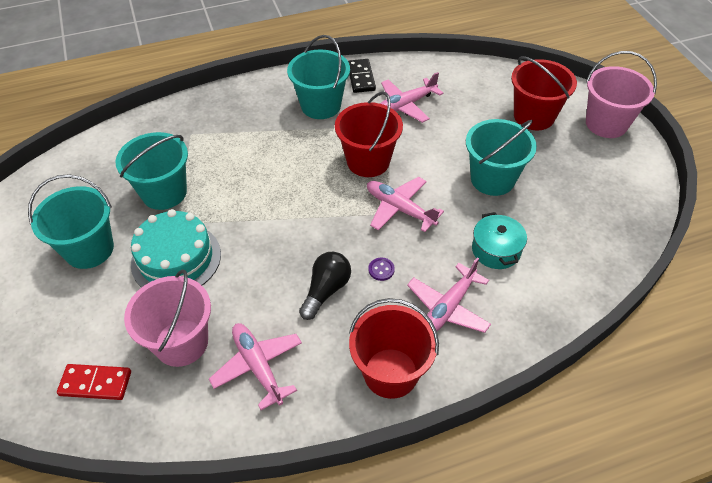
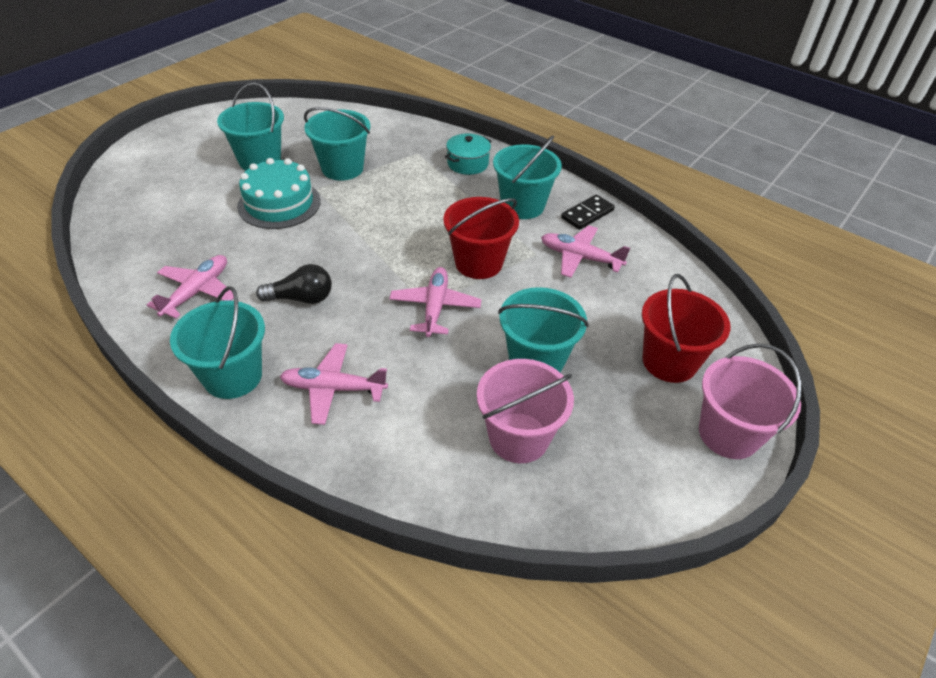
camera: 55 degrees right, 5 degrees down
(95, 383) = (140, 218): red domino -> none
(181, 342) = (199, 242): pink bucket -> pink bucket (519, 437)
(381, 270) = (349, 324): purple button -> none
(391, 373) = (233, 376): red bucket -> turquoise bucket
(496, 250) = (436, 399): turquoise pot -> turquoise pot (467, 163)

